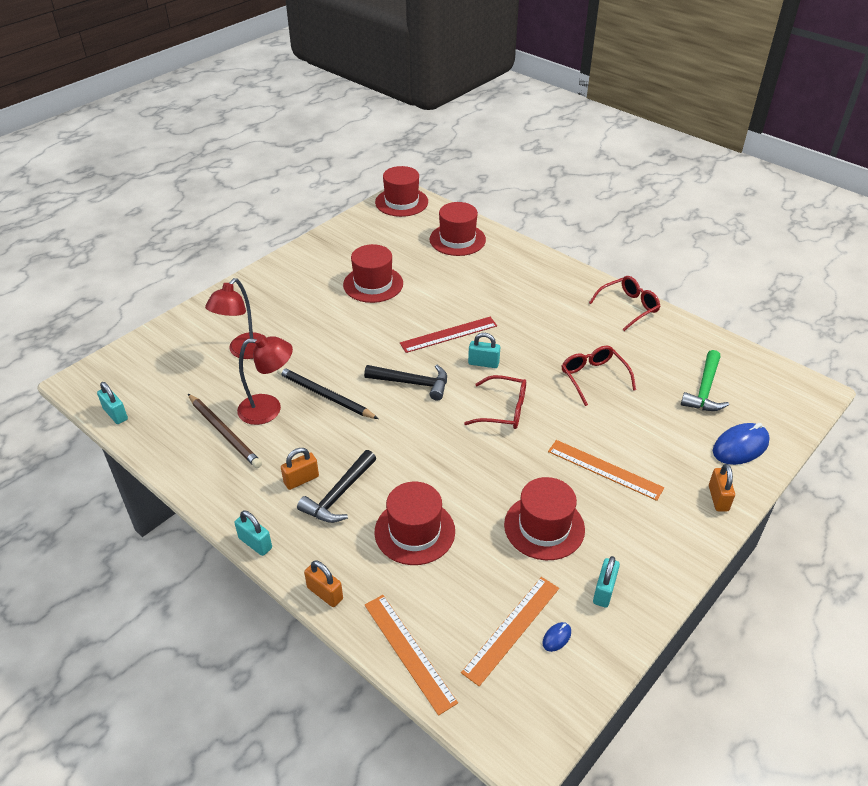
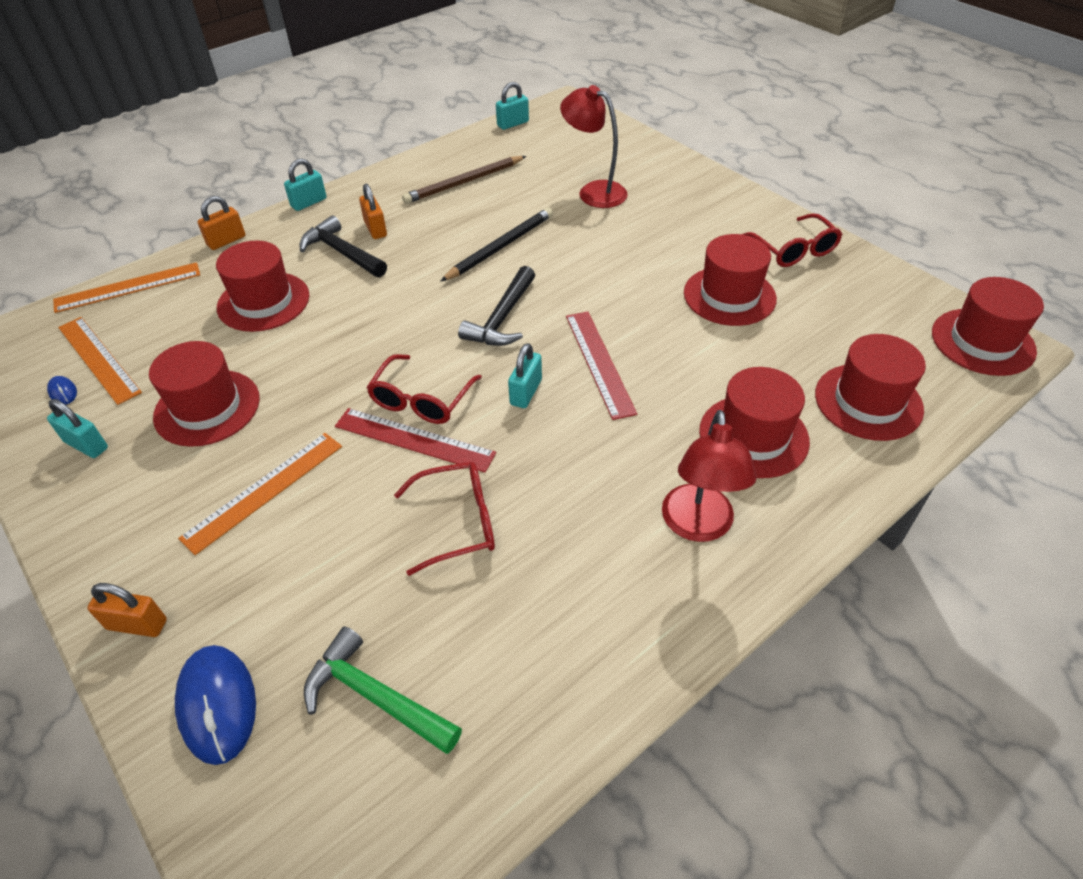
camera: 100 degrees right, 5 degrees up
(269, 409) = (490, 209): red lamp -> red lamp (698, 526)
(494, 276) = (753, 436): none -> red hat
(539, 407) = (414, 440): none -> red ruler
(628, 307) = (648, 633): red glasses -> red glasses (794, 250)

